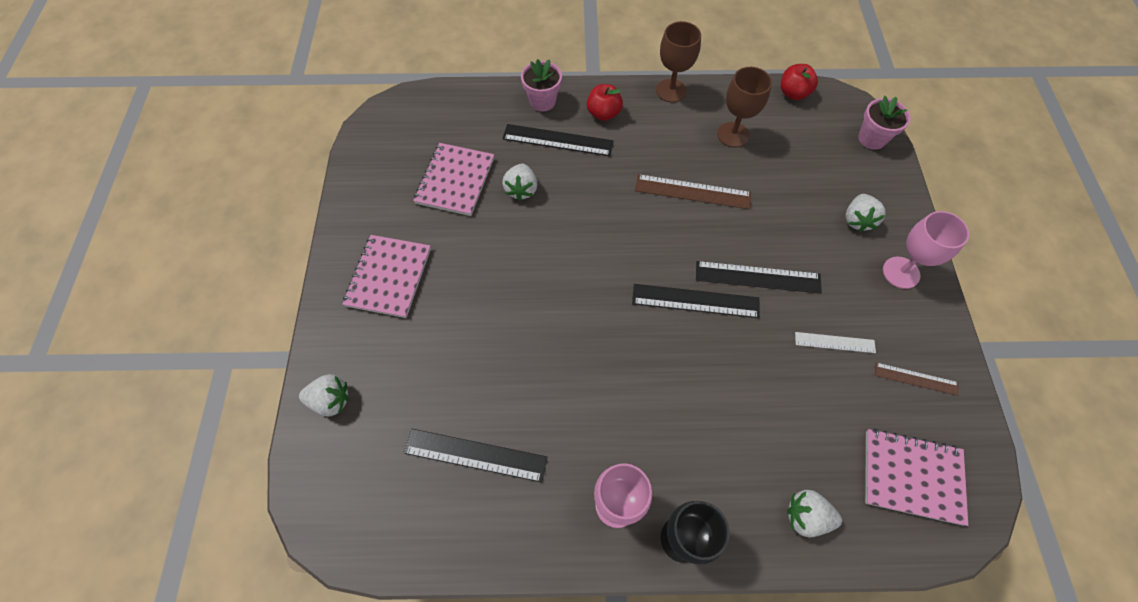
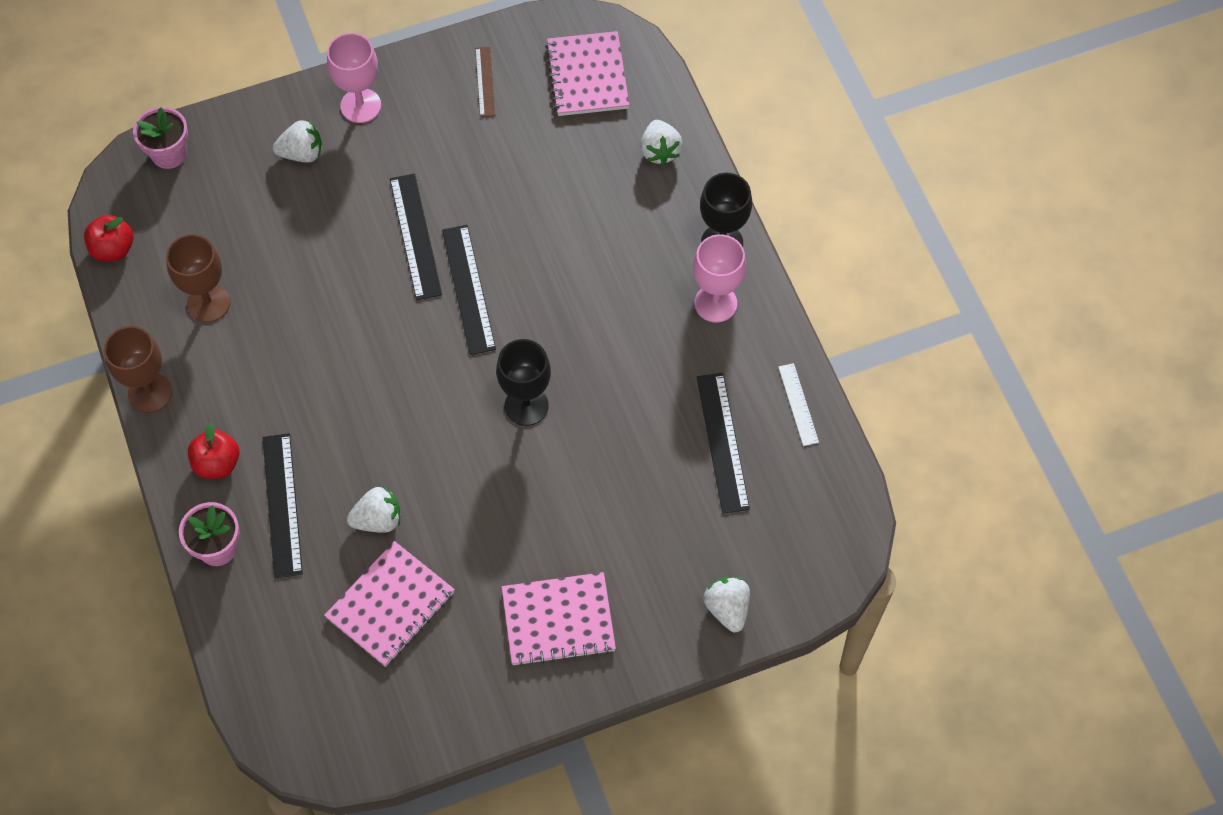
camera: 110 degrees left, 0 degrees up
(455, 181) = (390, 605): pink notebook -> pink notebook turned 45 degrees counterclockwise
(573, 310) = (526, 405): none -> black goblet
(692, 192) = (316, 327): brown ruler -> none
(834, 342) = (470, 154): white ruler -> white ruler (798, 404)

